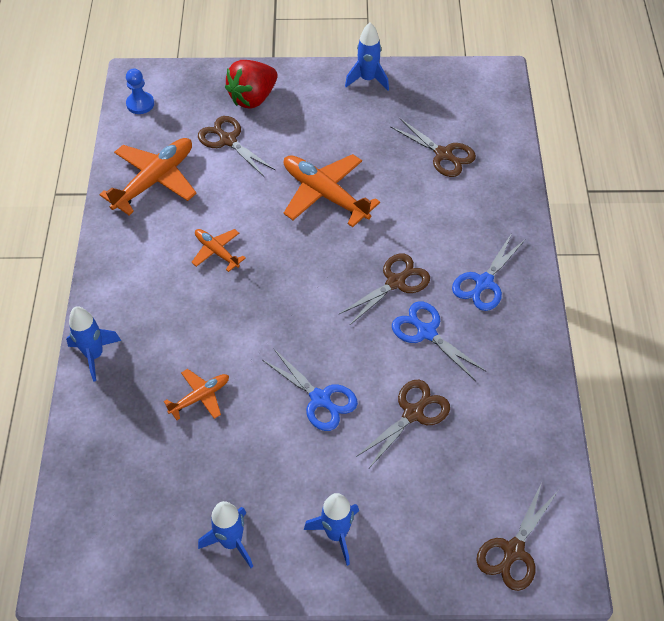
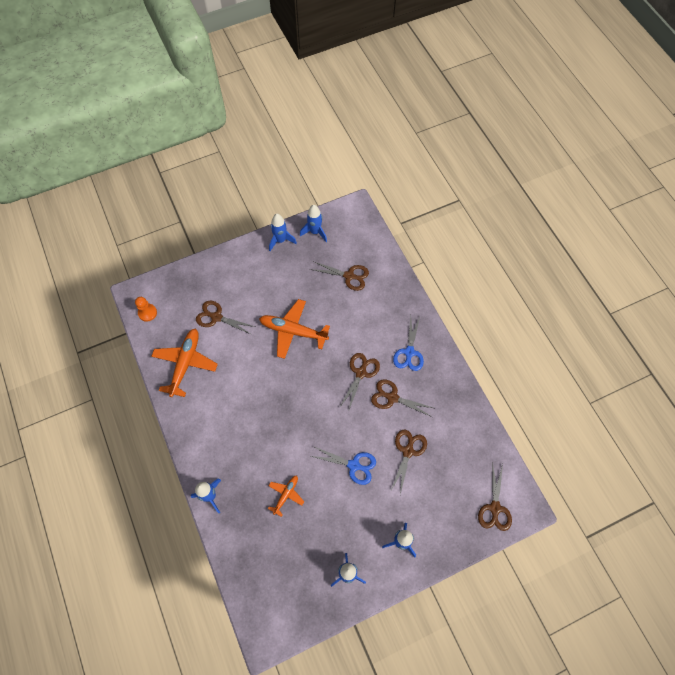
camera: 25 degrees left, 10 degrees up
(140, 104) = (147, 313): blue pawn -> orange pawn
(217, 252) = (248, 397): orange plane -> none
(253, 98) = (217, 281): red strawberry -> none
(422, 85) = (315, 232): none -> blue rocket
(426, 332) = (392, 397): blue scissors -> brown scissors

